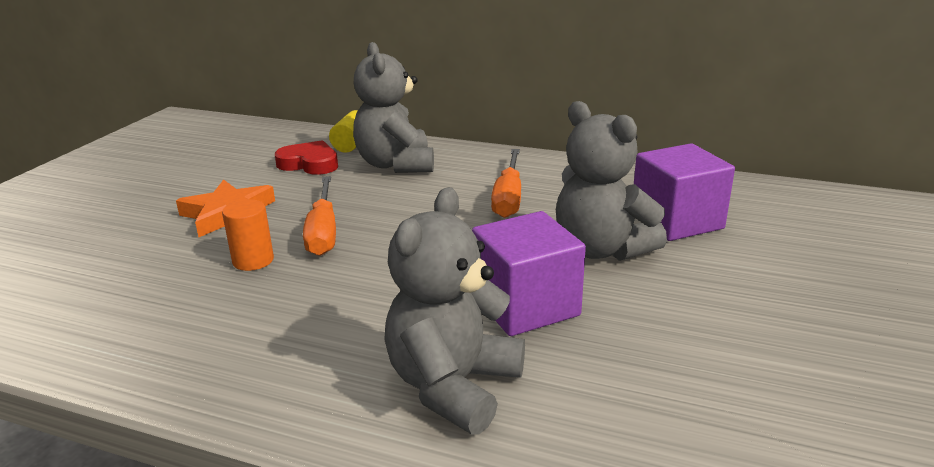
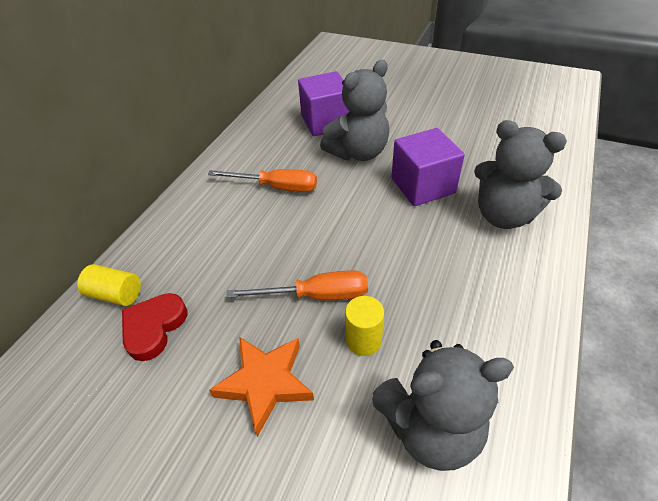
camera: 85 degrees left, 20 degrees up
(253, 260) = (363, 340): orange cylinder -> yellow cylinder
(396, 165) = (186, 255): grey teddy bear -> grey teddy bear (430, 427)

